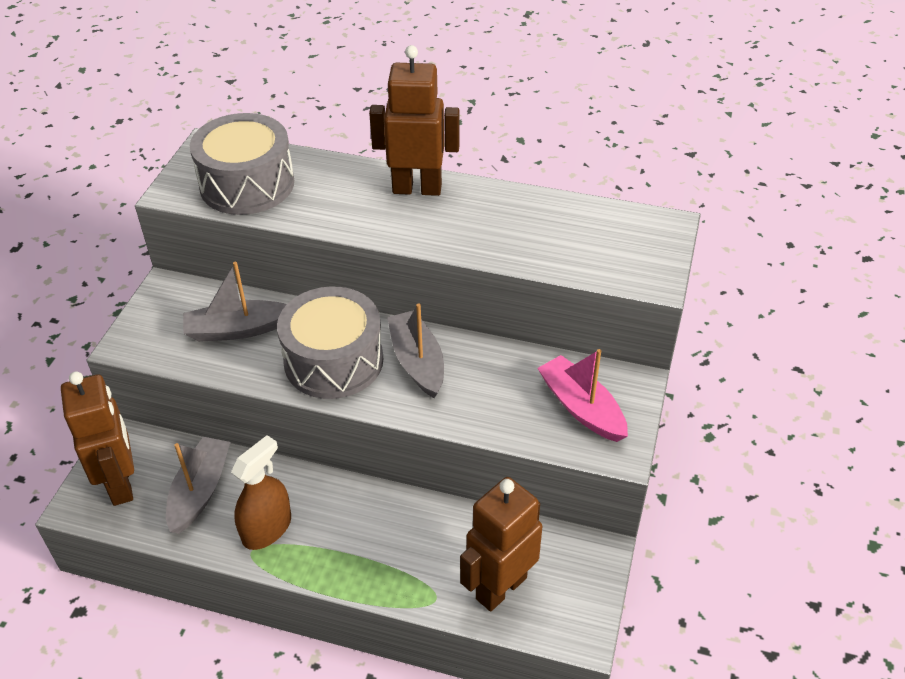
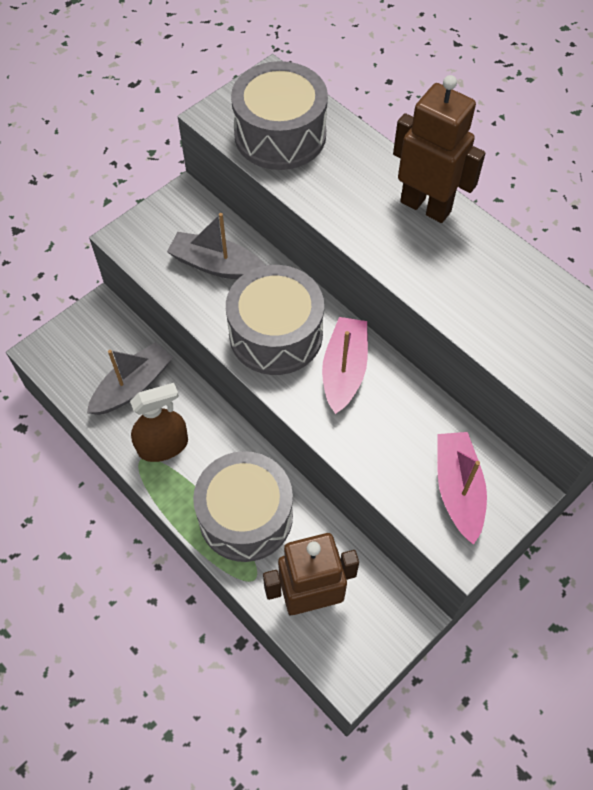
camera: 30 degrees right, 15 degrees up
(121, 484) = (80, 349): brown robot -> none
(391, 548) = (245, 516): none -> grey drum
(417, 362) = (344, 370): grey boat -> pink boat

